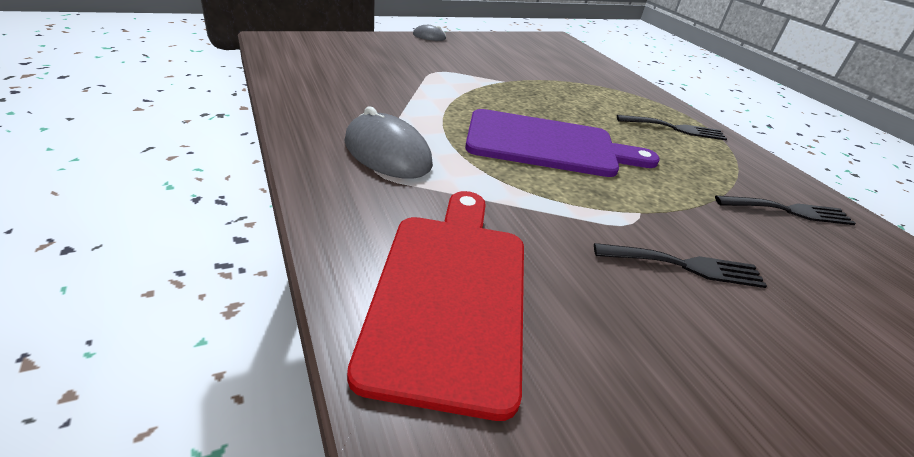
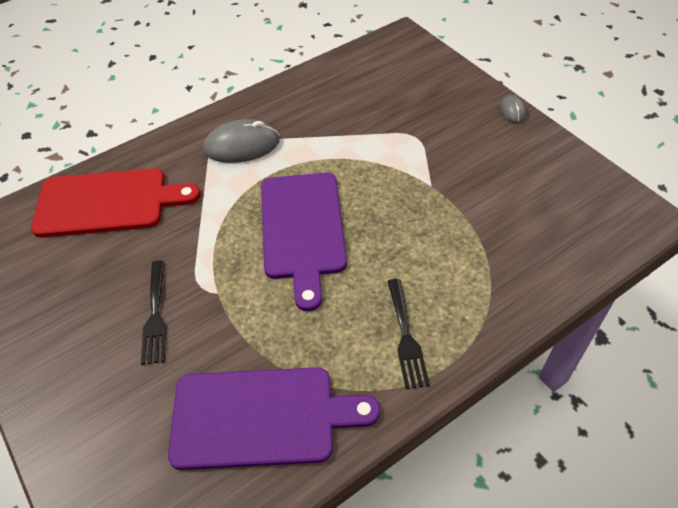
camera: 85 degrees right, 15 degrees up
(387, 153) = (242, 145): grey mouse -> grey mouse turned 45 degrees clockwise
(789, 211) = (261, 417): black fork -> purple cutting board

